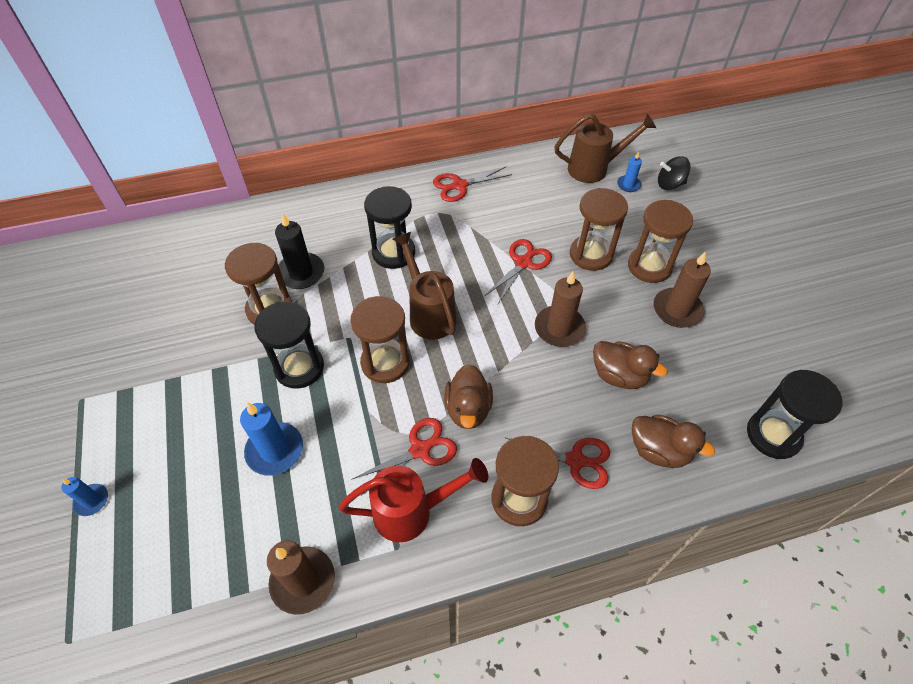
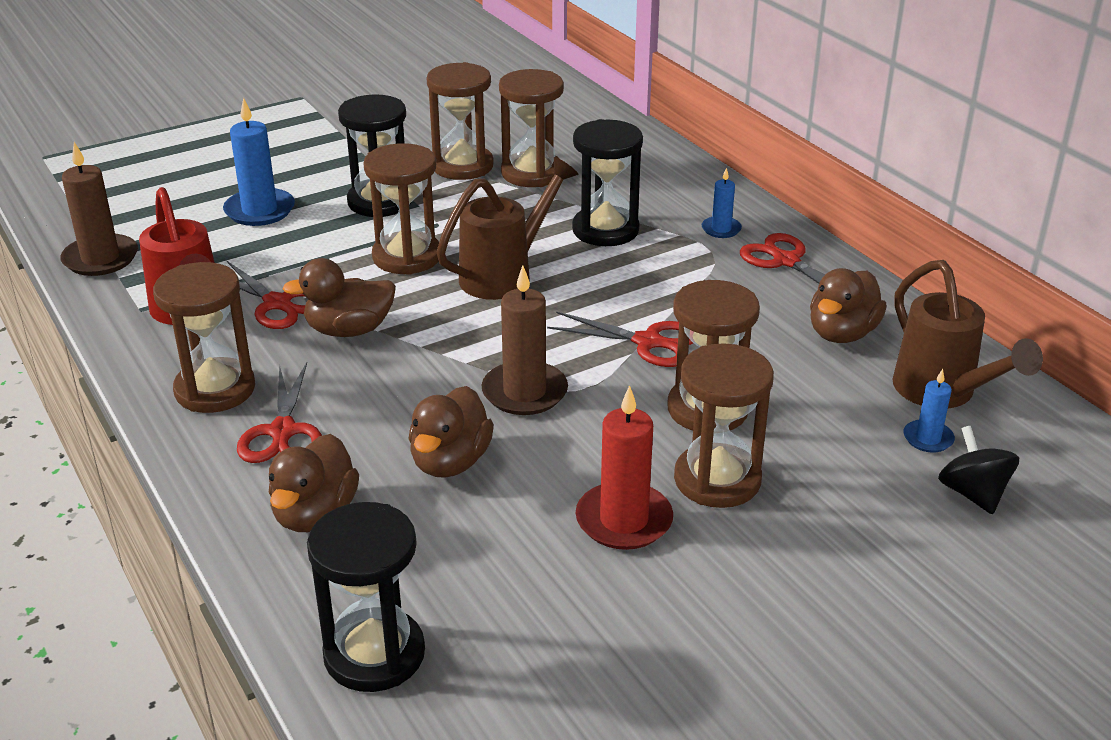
camera: 75 degrees right, 20 degrees down
(92, 500) = (186, 131): blue candle -> blue candle (721, 229)
(301, 273) = (532, 173): black candle -> brown hourglass
(536, 186) = (842, 333): none -> brown duck
(677, 310) = (624, 520): brown candle -> red candle

